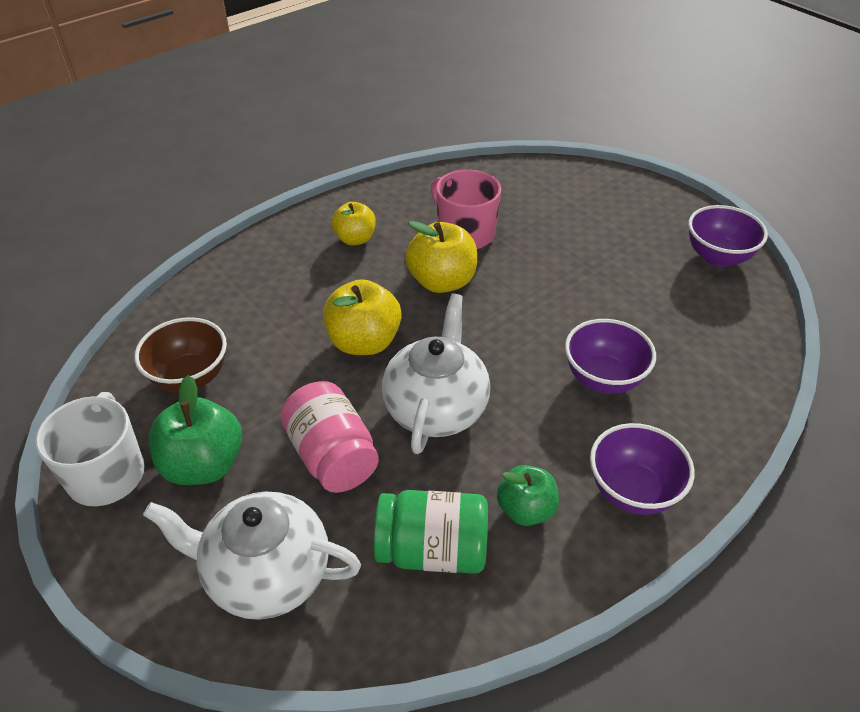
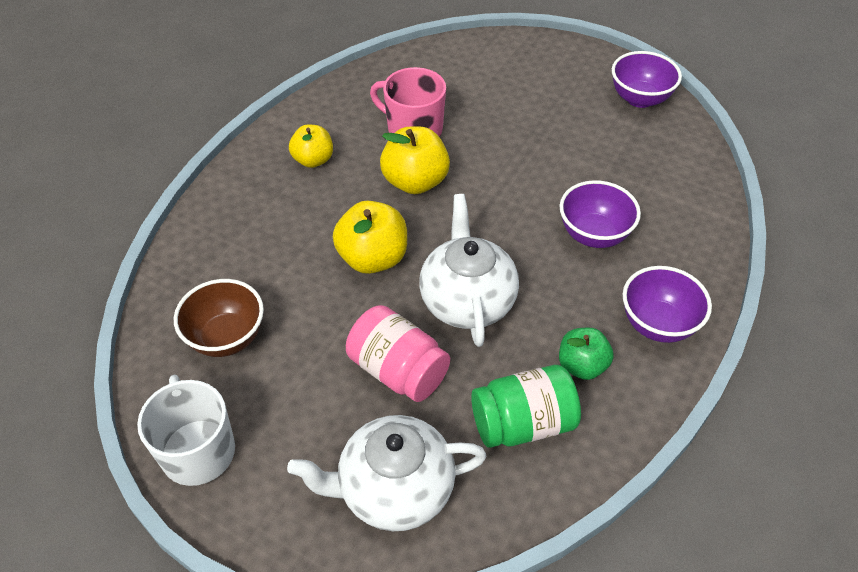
camera: 20 degrees left, 5 degrees up
(203, 465) = (285, 414): green apple -> none

